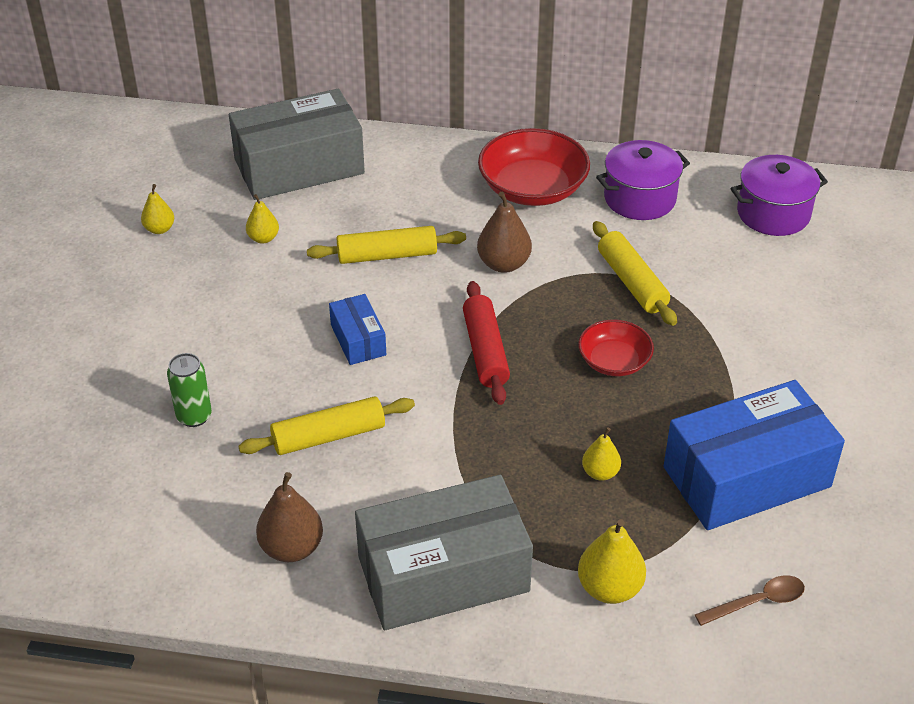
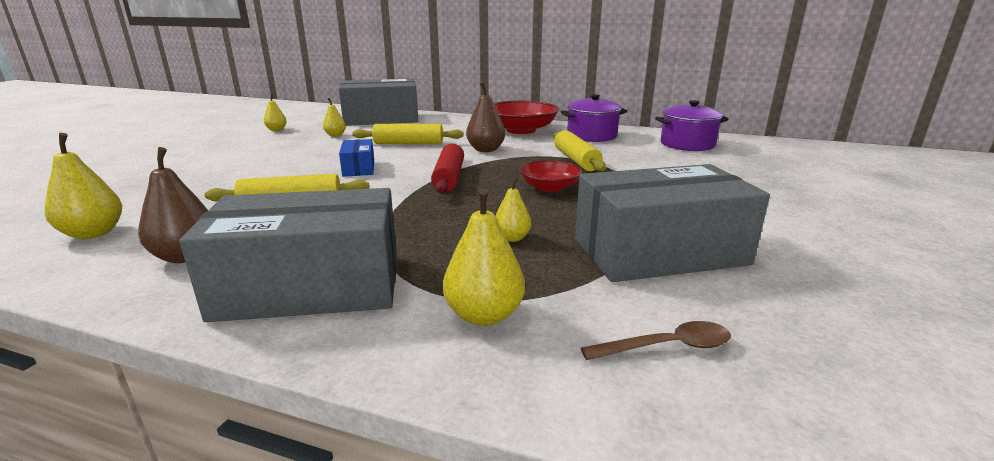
camera: 10 degrees right, 20 degrees down
(157, 524) = (93, 233): none -> yellow pear
(194, 416) = (202, 188): green can -> none
(746, 477) = (659, 252): blue box -> grey box

